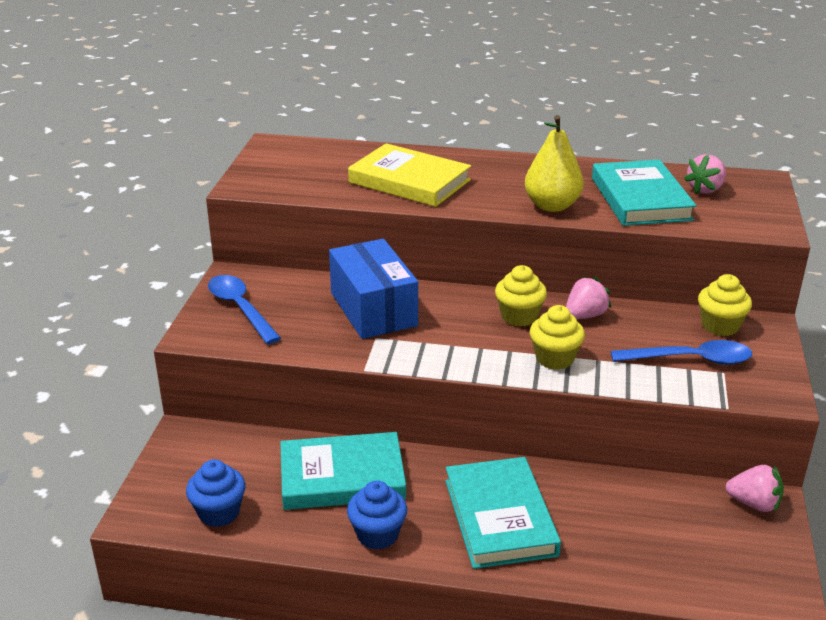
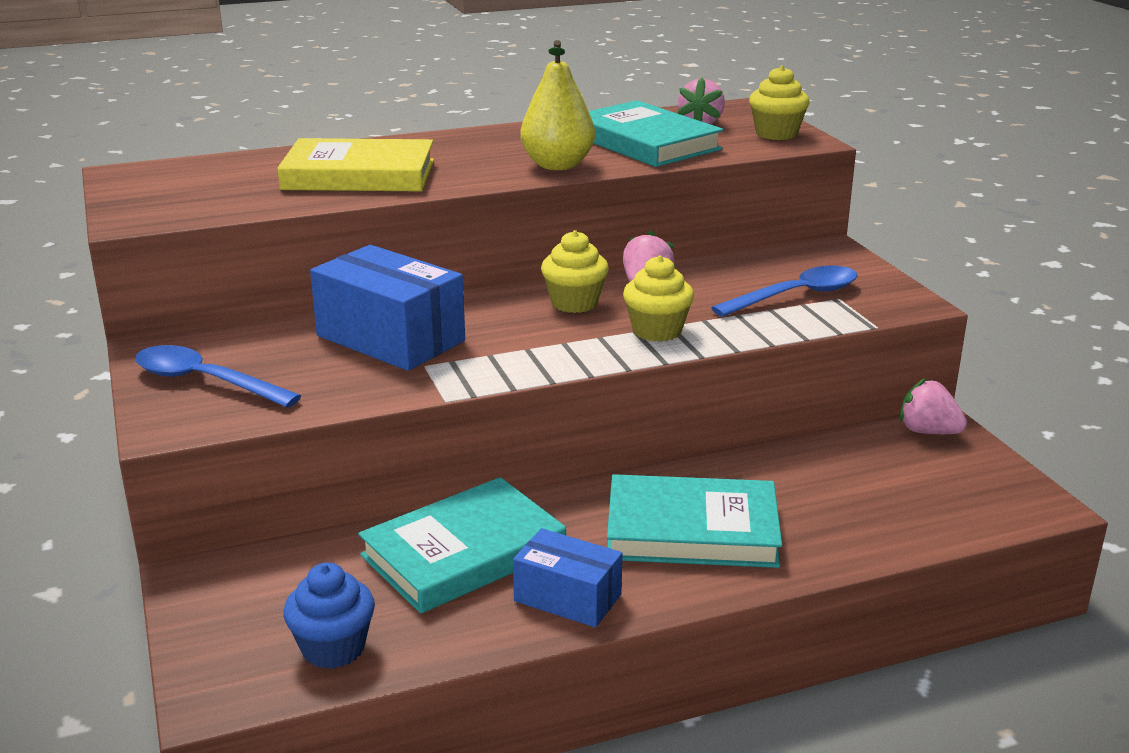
camera: 30 degrees left, 5 degrees down
(377, 534) = (567, 597): blue cupcake -> blue box
(500, 517) = (692, 530): turquoise book -> turquoise book turned 45 degrees counterclockwise
(720, 326) = (791, 261): yellow cupcake -> yellow cupcake (776, 134)
(754, 504) = (928, 432): pink strawberry -> pink strawberry turned 135 degrees counterclockwise

